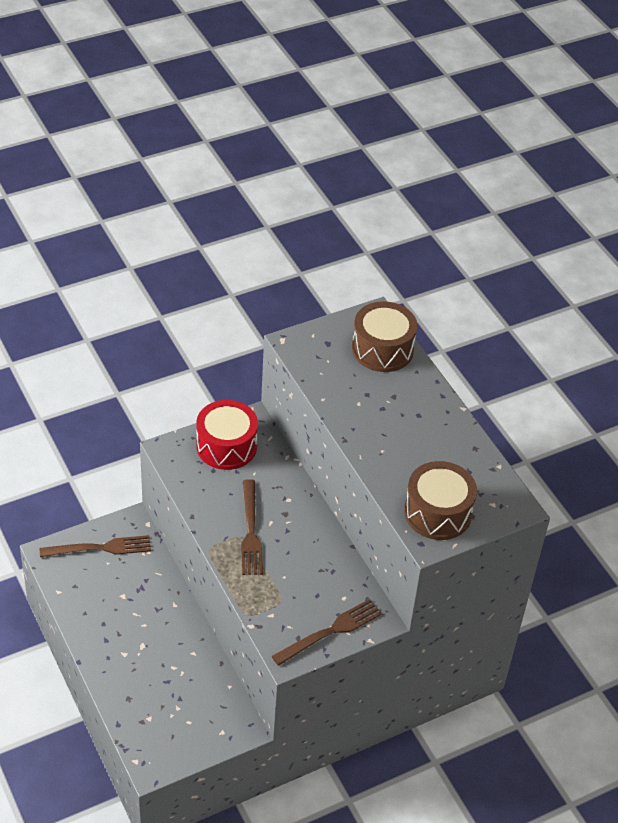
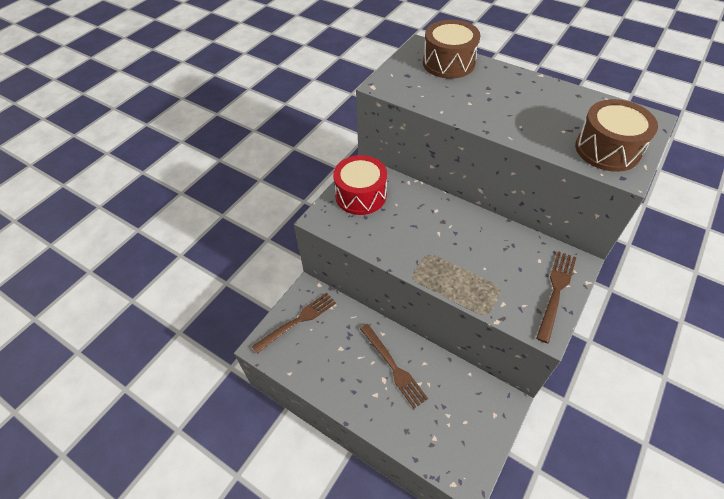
camera: 25 degrees left, 5 degrees up
(250, 531) = (431, 247): brown fork -> brown fork (393, 367)

